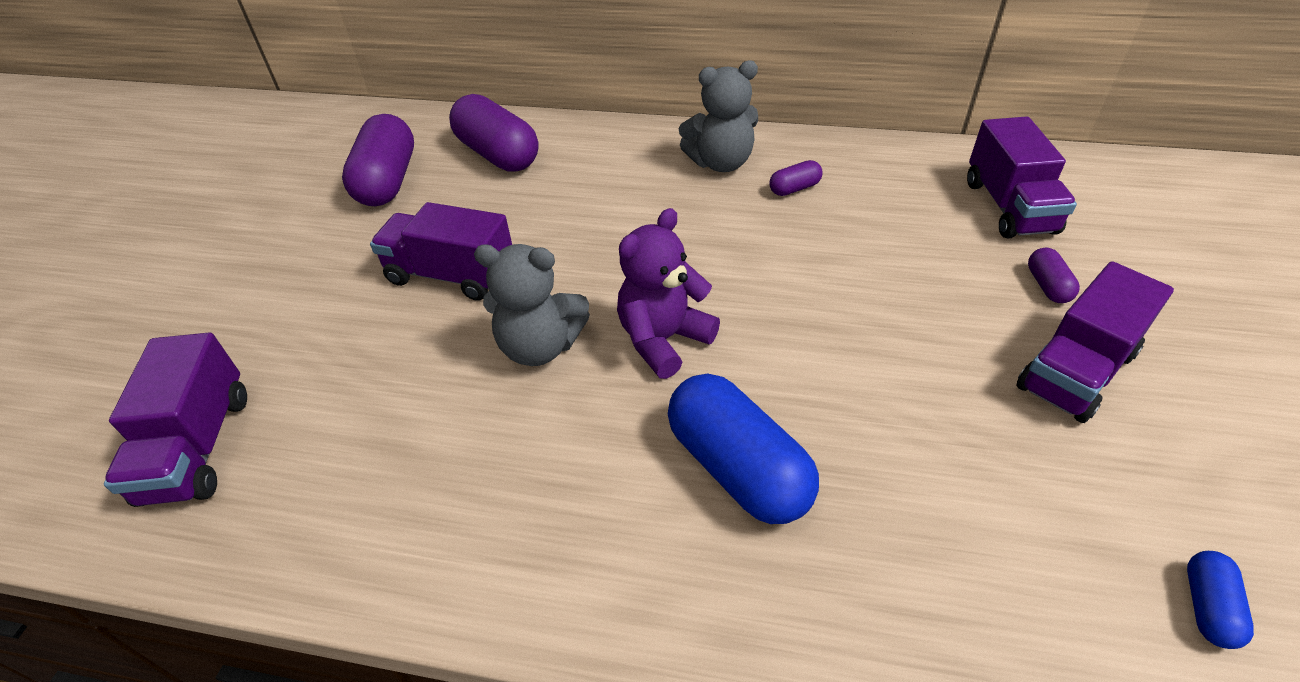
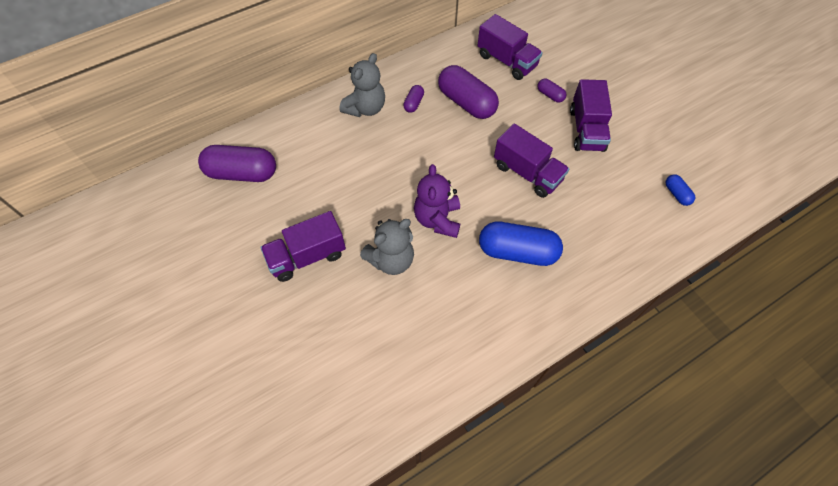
camera: 45 degrees left, 15 degrees up
(198, 447) = (297, 419): purple truck -> purple truck (527, 173)
(388, 181) = (198, 229): purple capsule -> purple capsule (466, 102)

